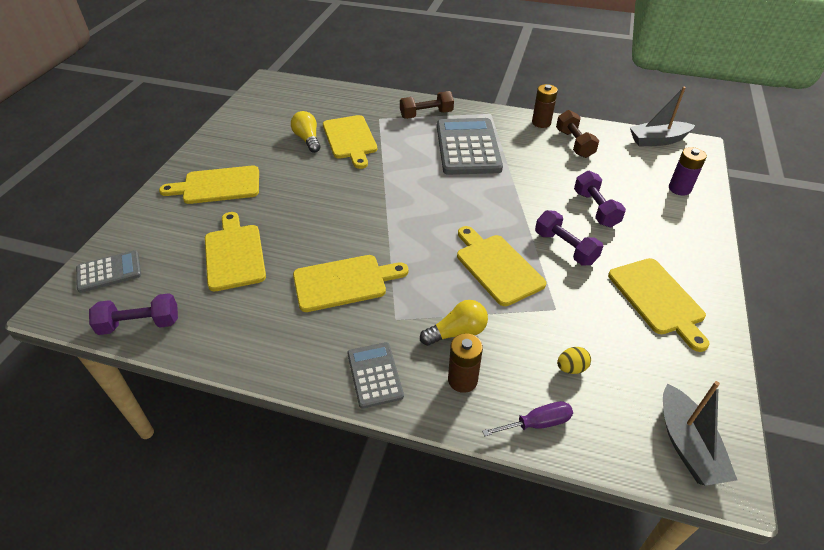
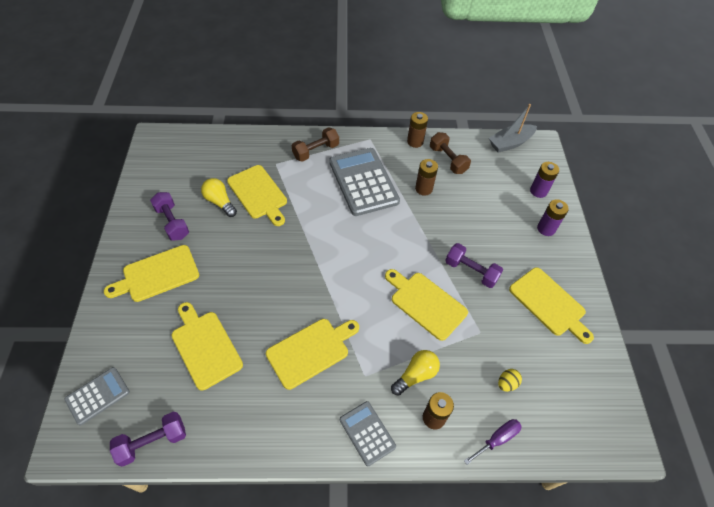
camera: 20 degrees left, 10 degrees up
(535, 164) = (423, 189): none -> brown battery
(595, 209) = (482, 226): purple dumbbell -> purple dumbbell (172, 222)
(678, 225) = (546, 229): none -> purple battery
(687, 445) = (598, 425): grey boat -> none

